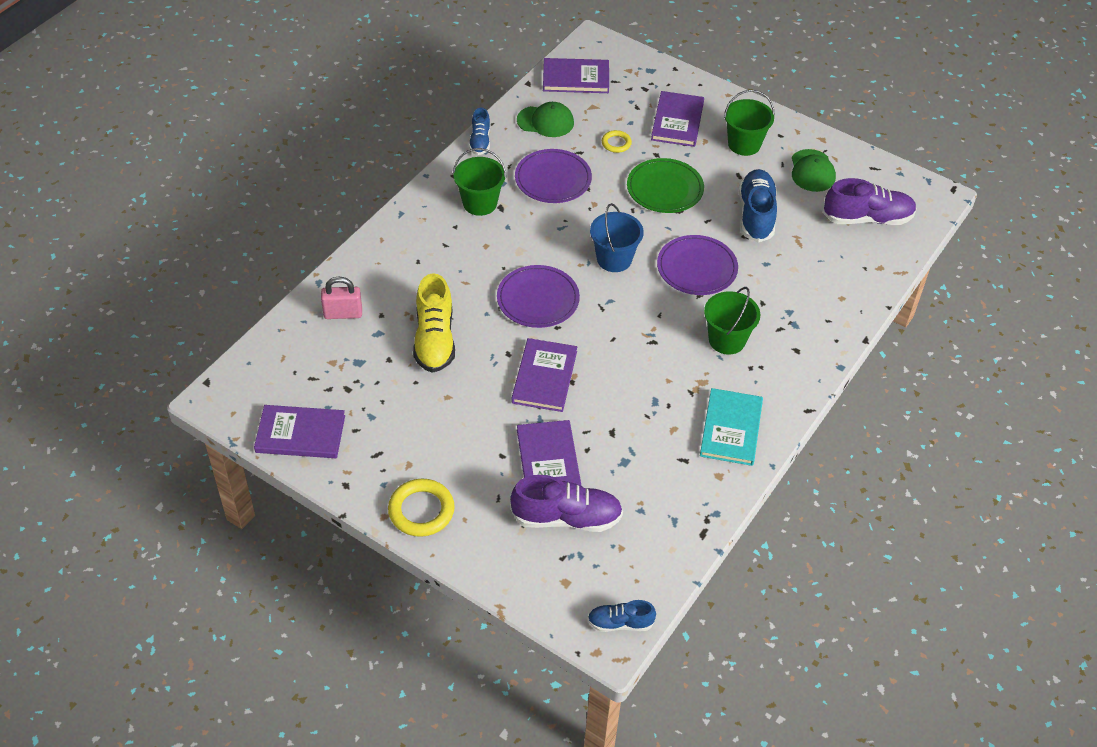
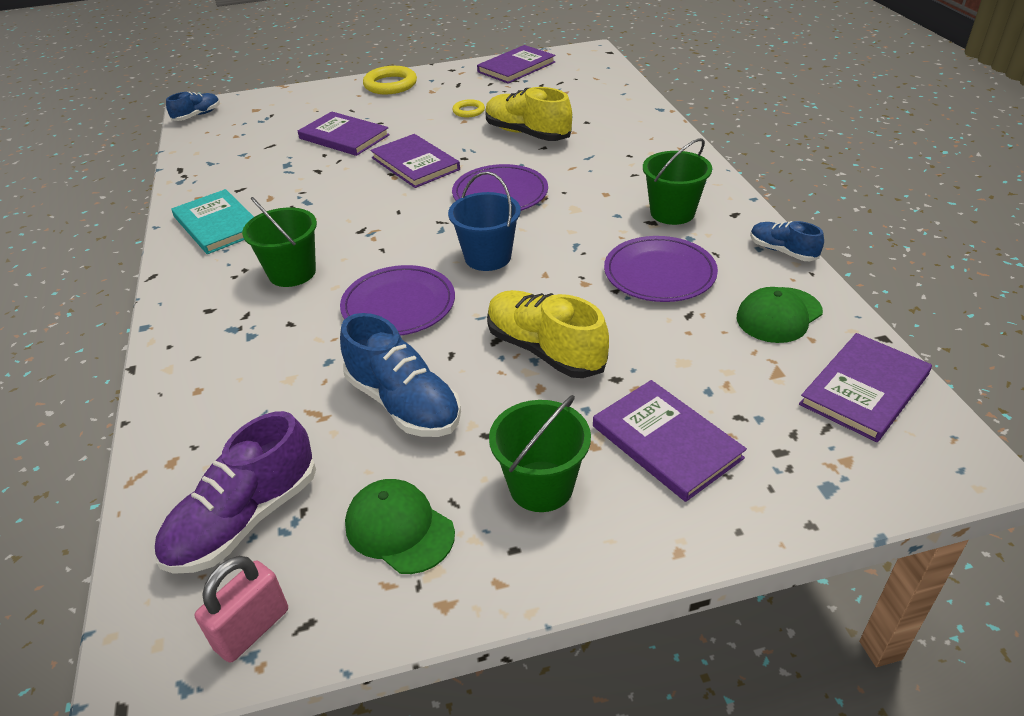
camera: 135 degrees right, 10 degrees down
(343, 313) = (610, 108): pink padlock -> pink padlock (252, 629)
(566, 518) = (292, 126): purple shoe -> none
(616, 143) = (675, 354): yellow ring -> yellow ring (468, 111)
(665, 188) = (545, 350): green plate -> yellow shoe

